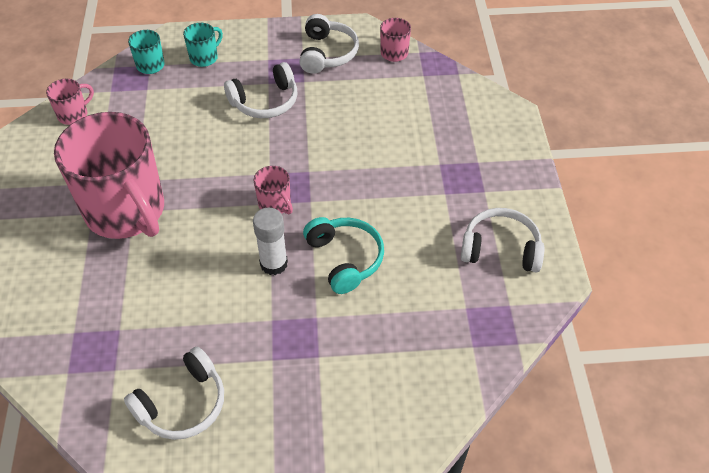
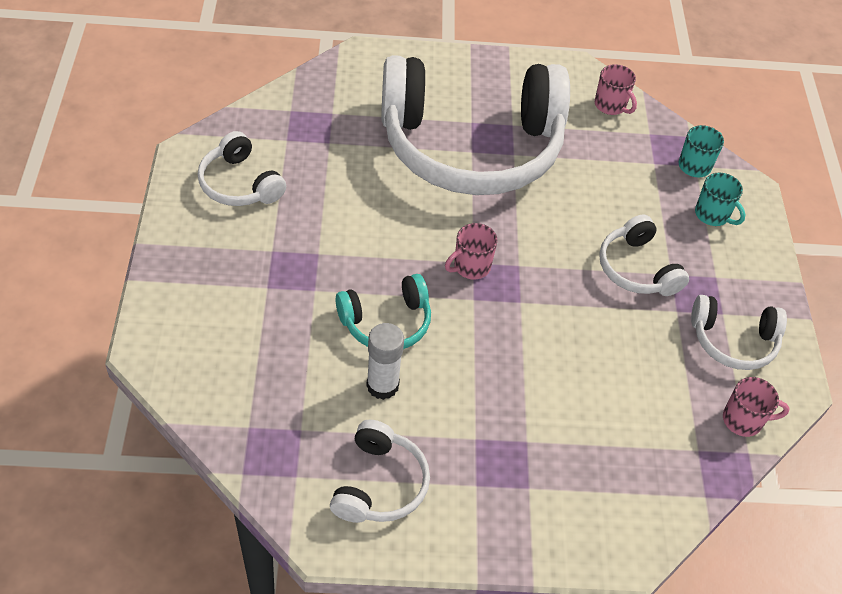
camera: 90 degrees right, 0 degrees up
(126, 212) = (471, 146): pink mug -> white headphones
(274, 264) = (388, 259): white glue stick -> white glue stick (382, 385)

